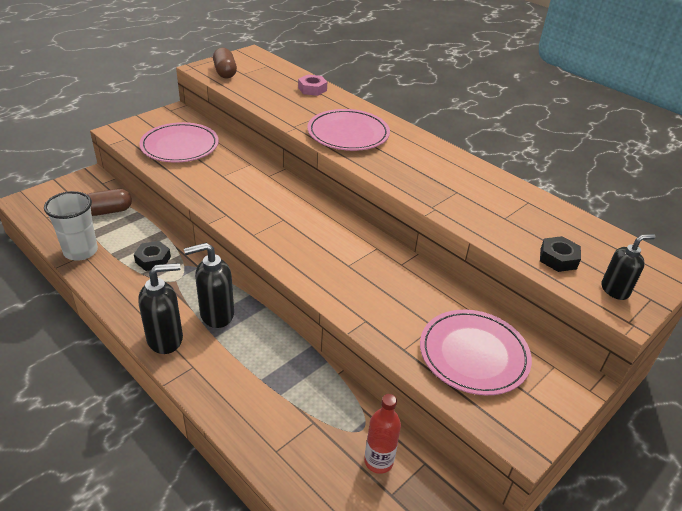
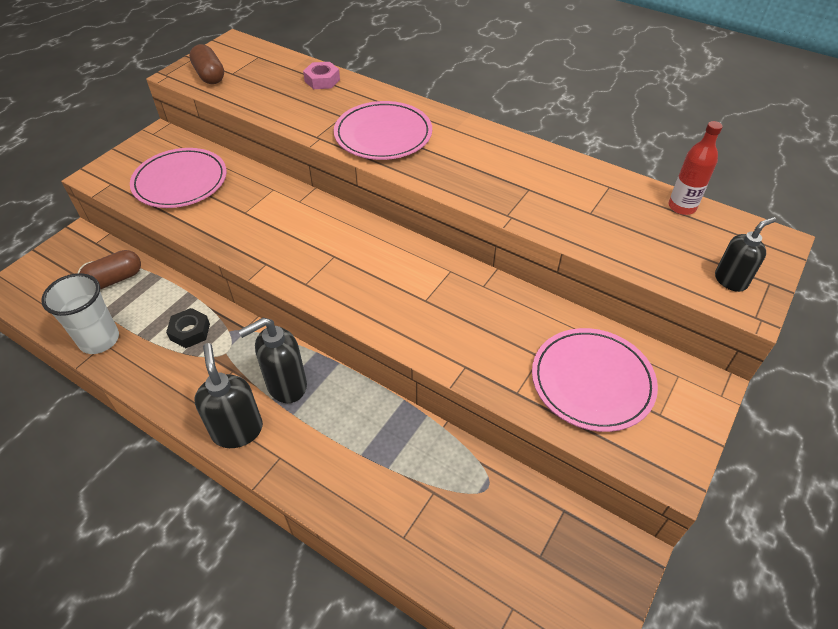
camera: 10 degrees left, 10 degrees up
(165, 339) = (237, 430): black soap dispenser -> black soap dispenser turned 75 degrees counterclockwise
(378, 461) = (515, 521): red bottle -> red bottle (682, 207)
(558, 258) = (661, 253): black nut -> none

